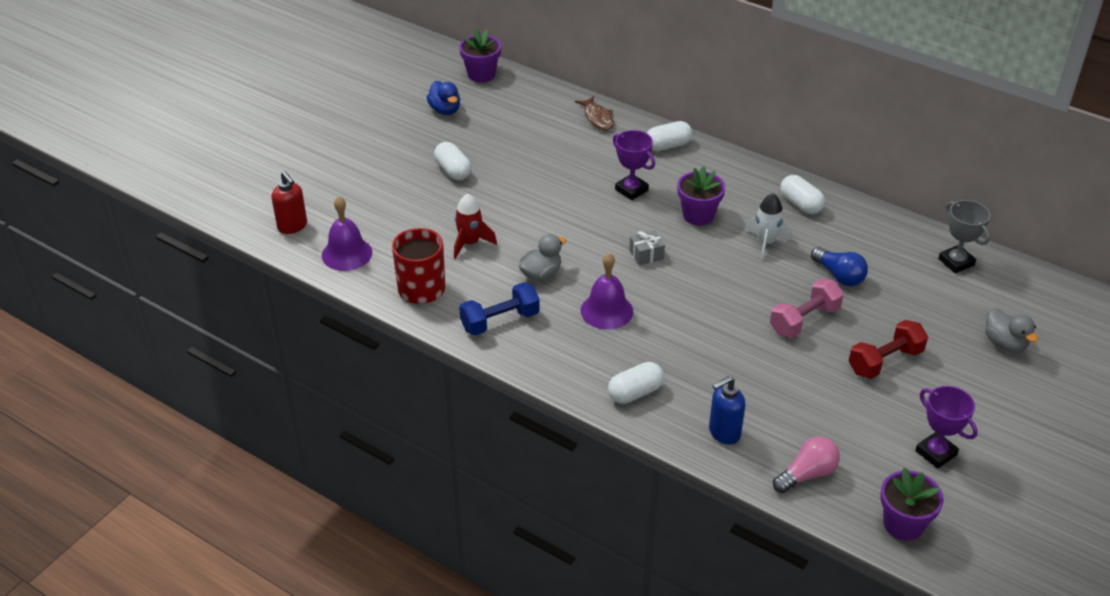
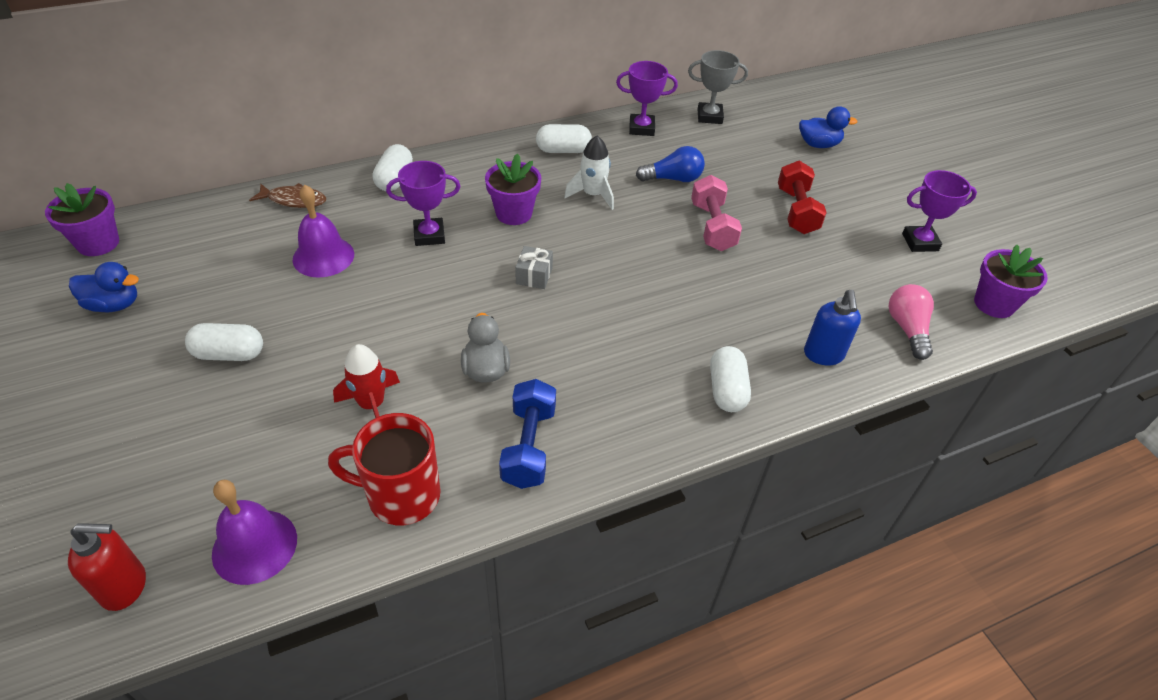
camera: 60 degrees left, 5 degrees up
(606, 311) = (589, 348): purple bell -> purple bell (323, 256)
(885, 231) = (641, 128): none -> purple trophy
(1005, 343) = (818, 144): grey duck -> blue duck

